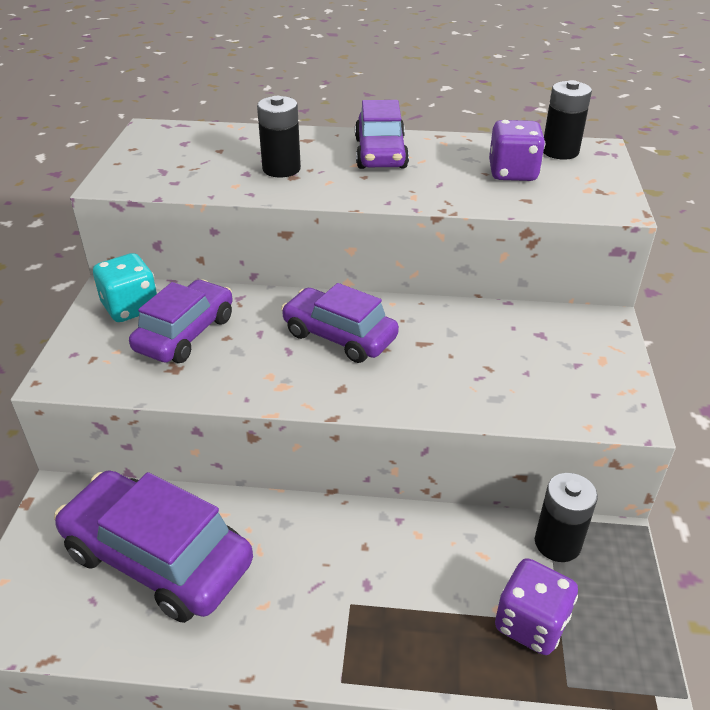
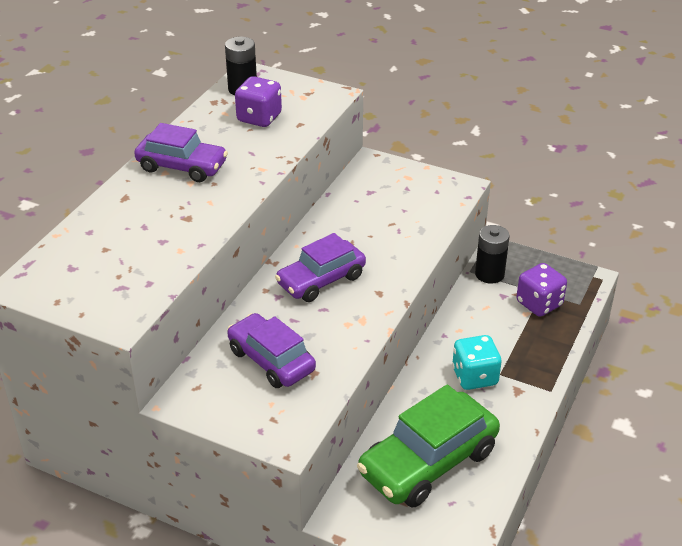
camera: 70 degrees left, 0 degrees up
(131, 308) = (214, 389): turquoise dice -> turquoise dice (474, 377)
(158, 558) = (428, 462): purple car -> green car
(281, 169) = (170, 221): black battery -> none

